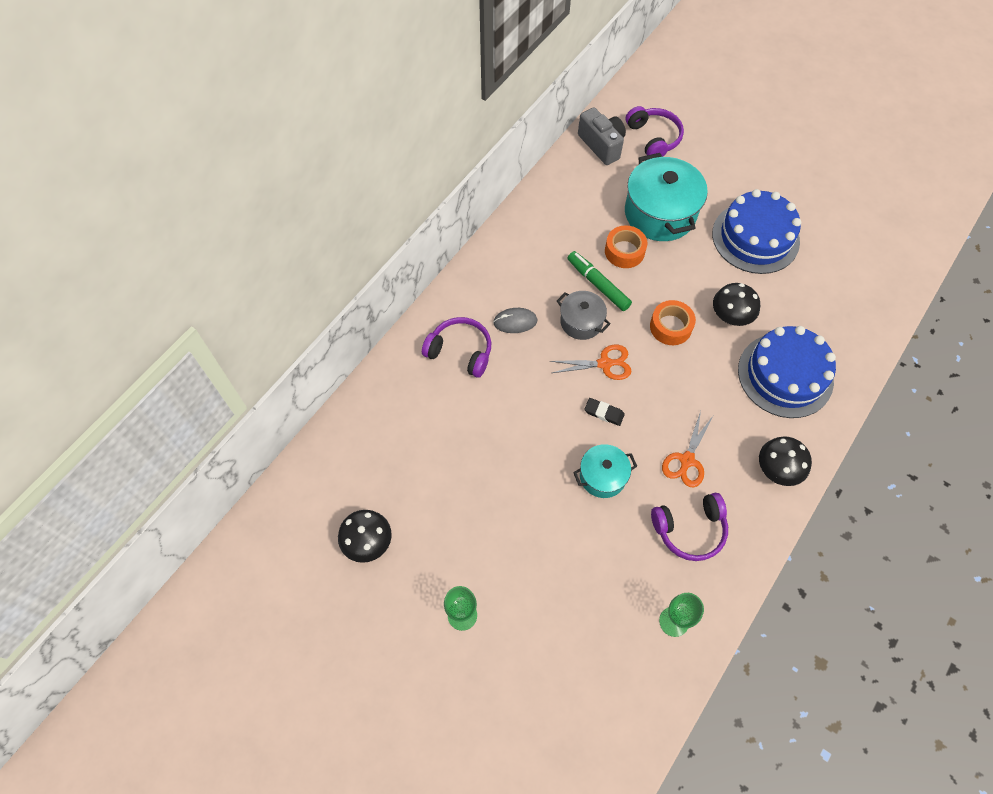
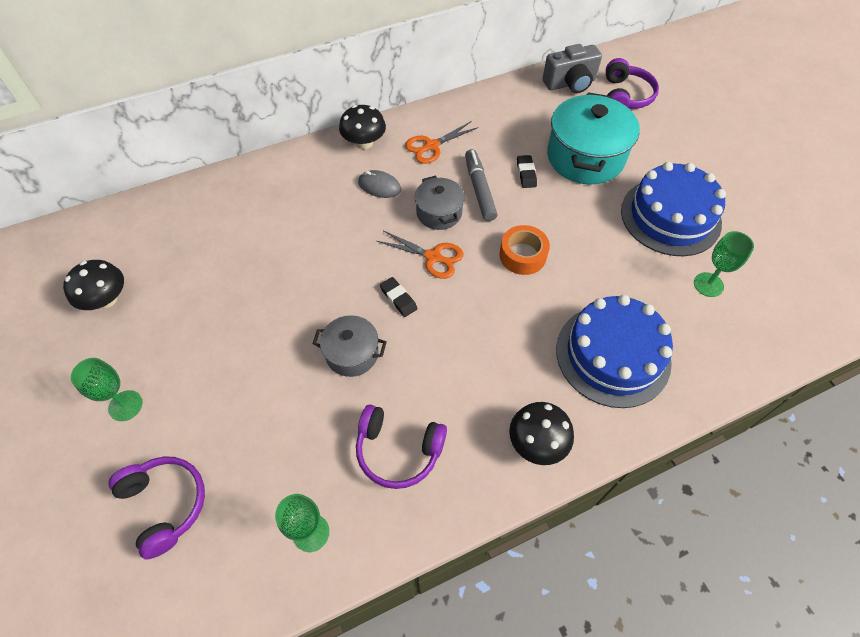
camera: 30 degrees right, 5 degrees down
(460, 351) = (313, 188): purple headphones -> purple headphones (165, 504)
(598, 285) = (479, 190): green marker -> grey marker
(602, 145) = (570, 83): grey camera -> grey camera turned 75 degrees clockwise
(602, 476) = (352, 354): turquoise pot -> grey pot
(624, 251) = (526, 173): orange tape -> black eraser
(687, 460) = (446, 382): orange scissors -> orange scissors (431, 146)
(731, 316) = (592, 274): black mushroom -> black mushroom (364, 143)
(815, 283) = (708, 284): none -> green goblet

